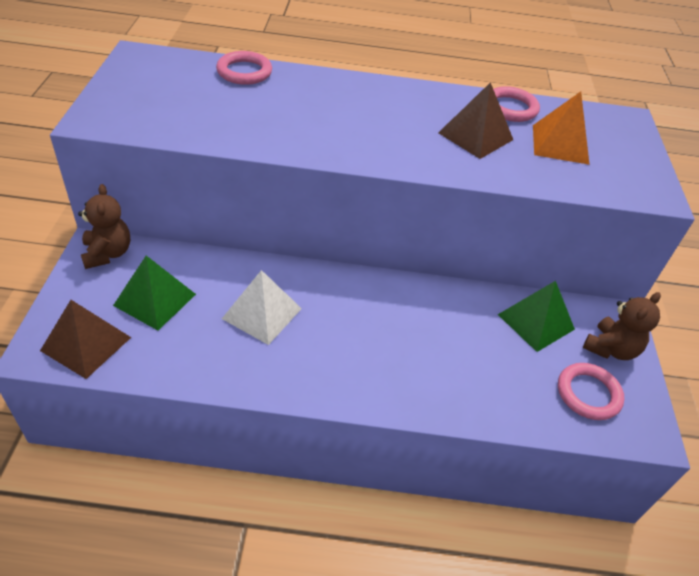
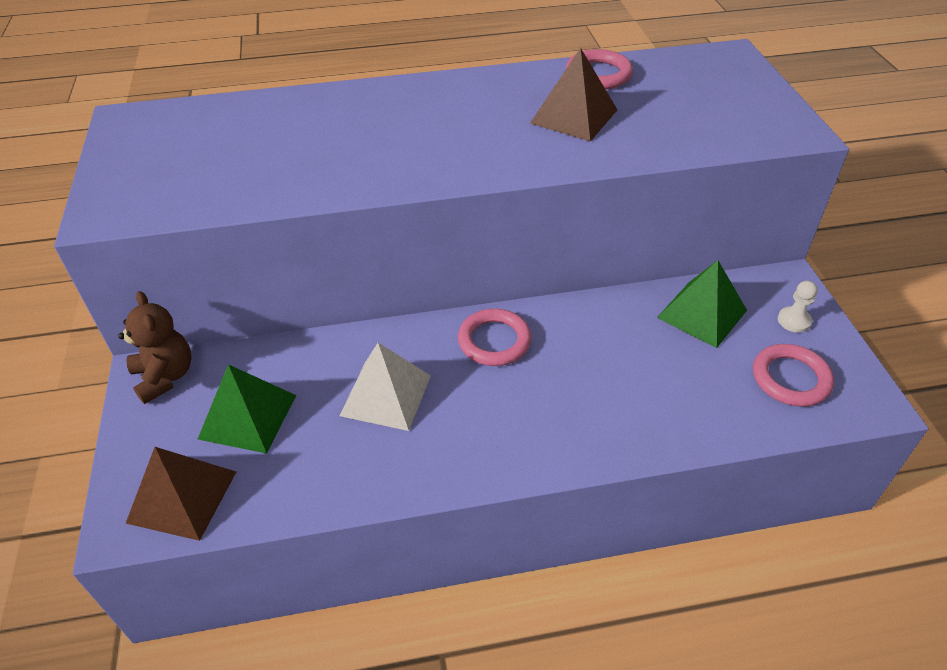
camera: 10 degrees left, 0 degrees up
(244, 72) = (269, 107): pink ring -> pink ring (494, 341)
(560, 144) = (670, 102): orange pyramid -> none
(610, 348) = (794, 321): brown teddy bear -> white pawn

